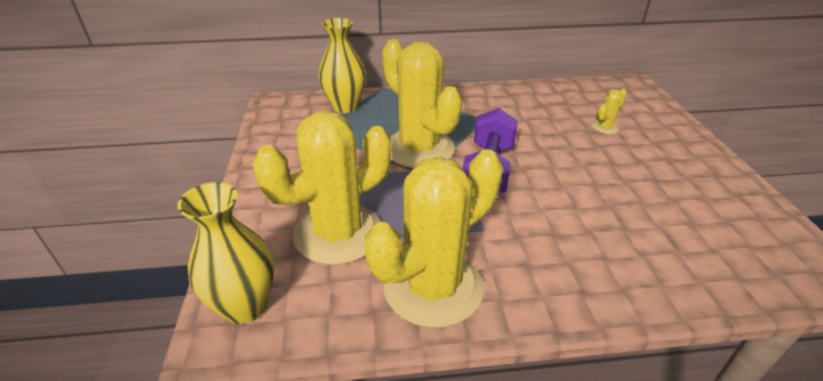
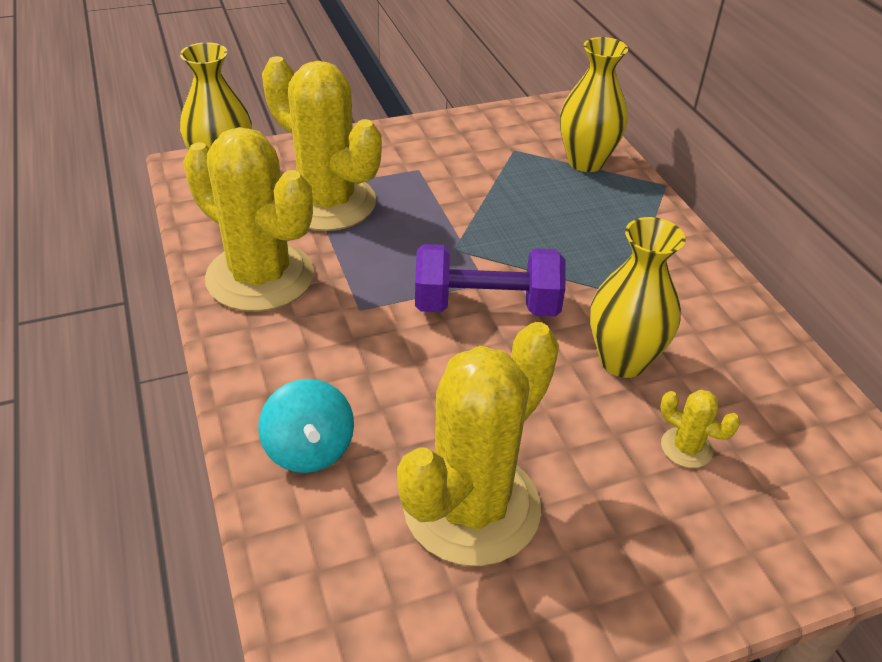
camera: 75 degrees right, 5 degrees up
(419, 148) = (512, 238): yellow cactus -> yellow cactus (471, 507)
(540, 132) = (623, 360): none -> yellow vase
(635, 272) = (309, 449): none -> turquoise spinning top

